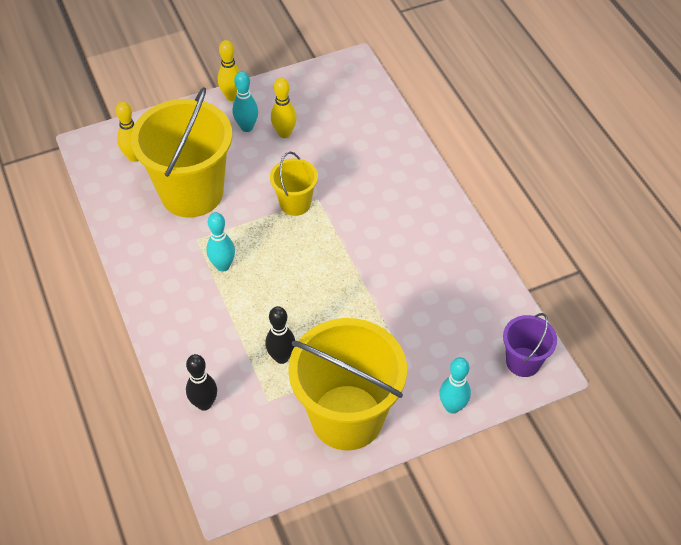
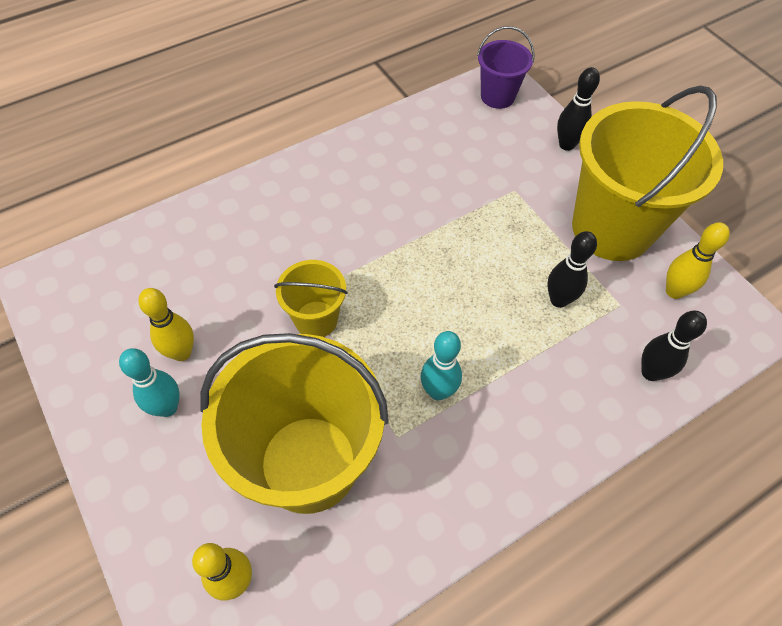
camera: 100 degrees left, 5 degrees up
(232, 96) = (94, 443): yellow bowling pin -> yellow bowling pin (674, 291)
(452, 407) = (566, 145): turquoise bowling pin -> black bowling pin

